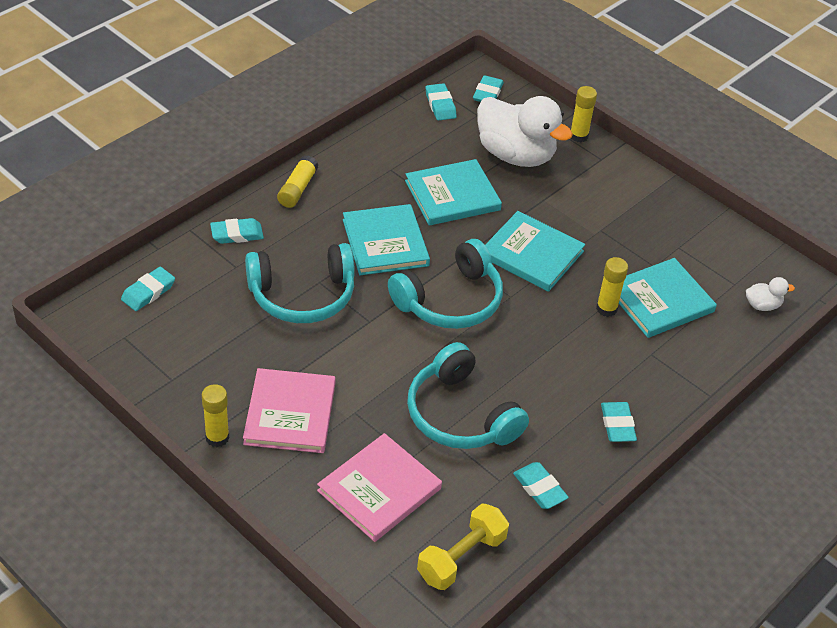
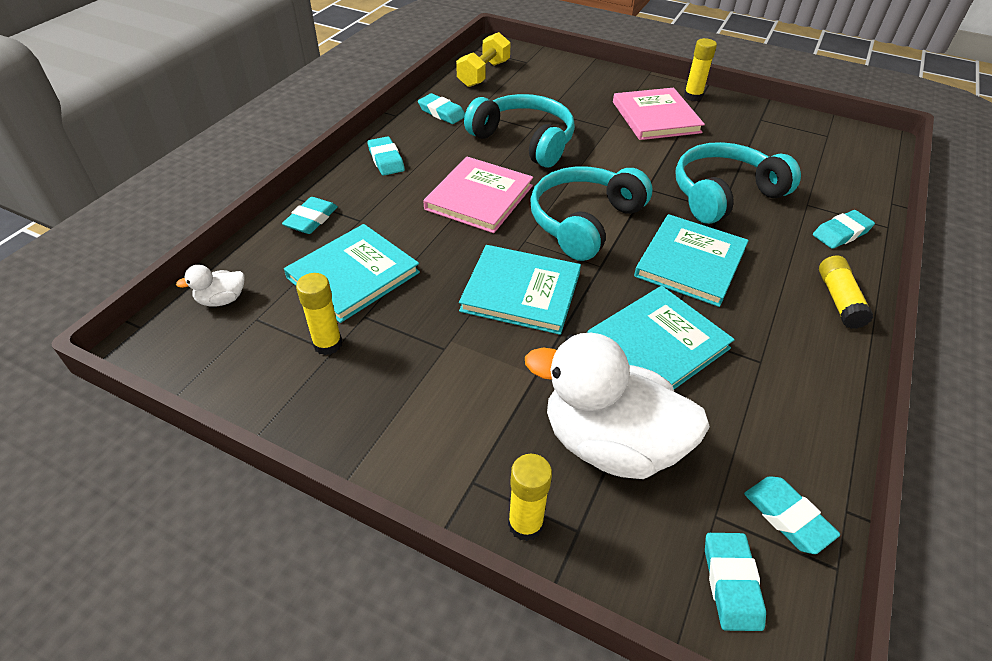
camera: 165 degrees right, 0 degrees up
(148, 292) = (851, 167): turquoise eraser -> turquoise eraser (311, 219)
(379, 489) = (559, 92): pink book -> pink book (479, 197)
(385, 243) = (690, 262): turquoise book -> turquoise book turned 60 degrees clockwise
(606, 309) = (415, 252): yellow glue stick -> yellow glue stick (328, 344)

